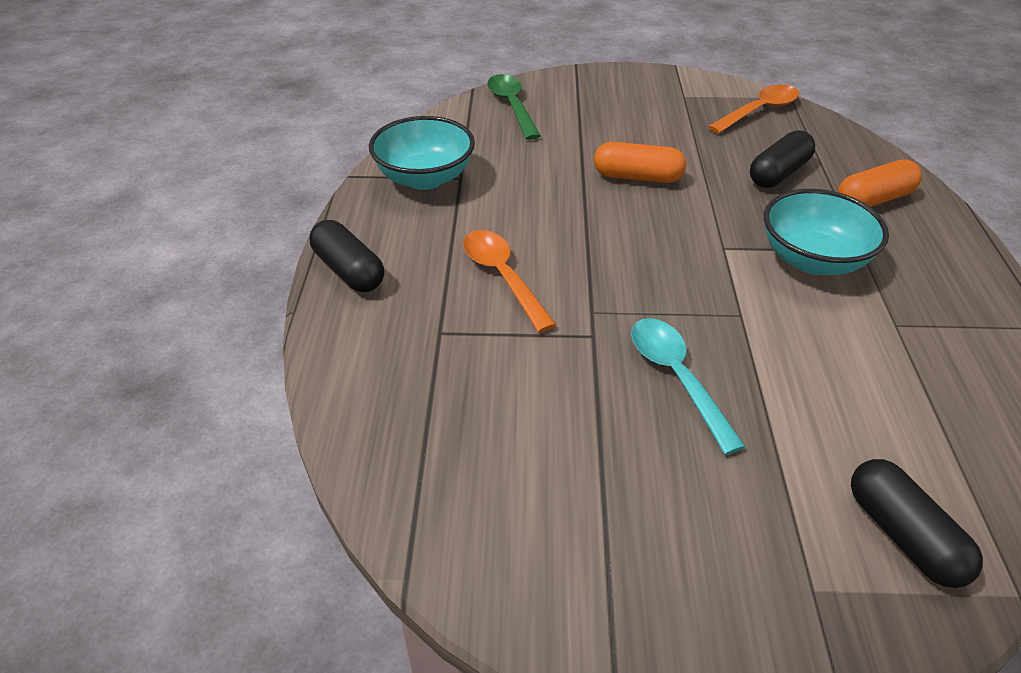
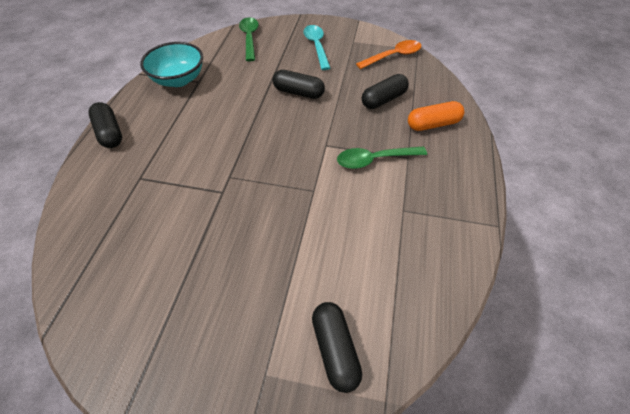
camera: 10 degrees right, 10 degrees up
(502, 277) = (190, 148): orange spoon -> none
(637, 177) = (298, 92): orange capsule -> black capsule
(676, 377) = (255, 226): turquoise spoon -> turquoise spoon (316, 46)
(812, 260) = (374, 160): turquoise bowl -> green spoon

